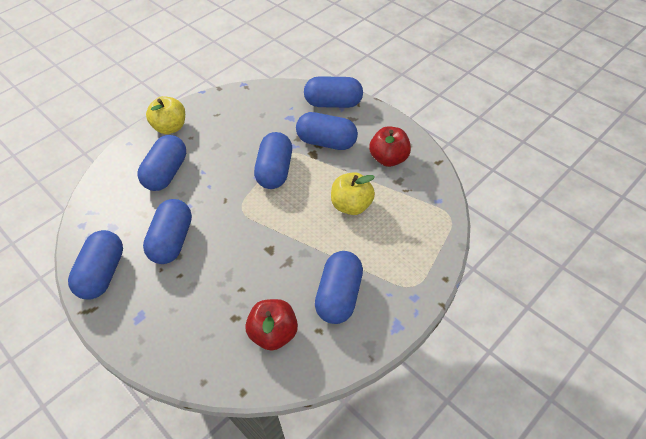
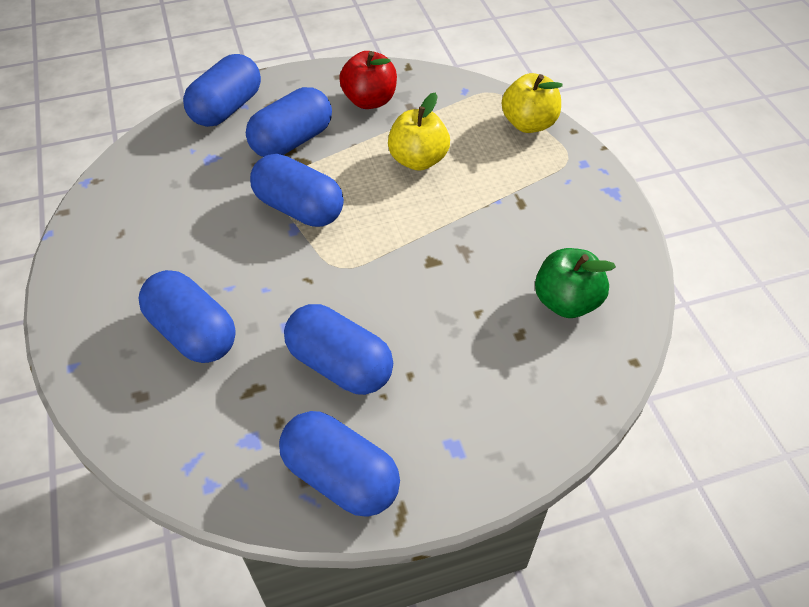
camera: 65 degrees left, 0 degrees up
(170, 127) = (92, 298): yellow apple -> yellow apple (528, 124)
(274, 333) = (566, 302): red apple -> green apple
(339, 296) = (546, 222): blue capsule -> none

